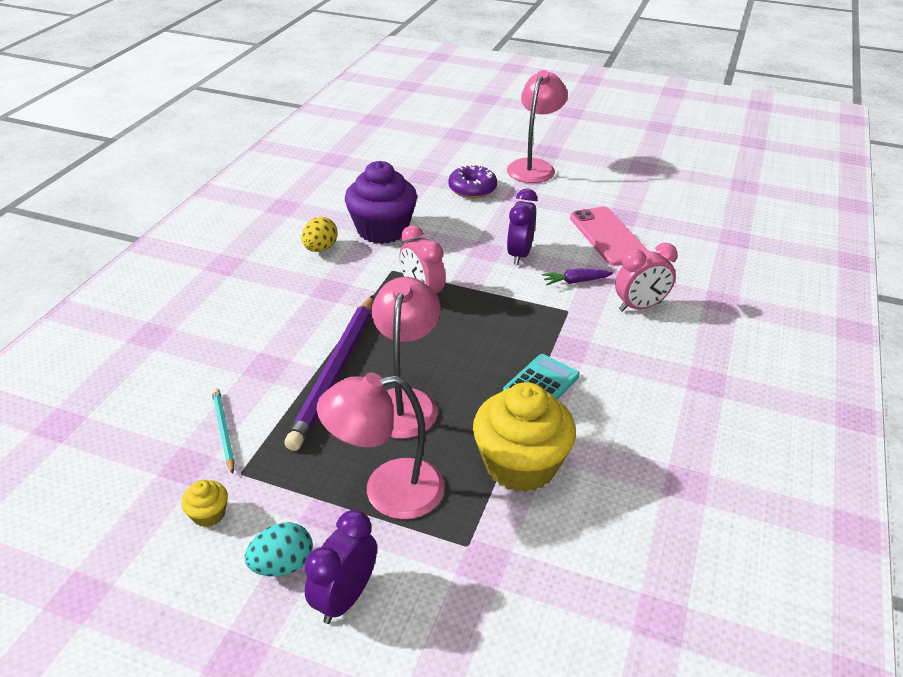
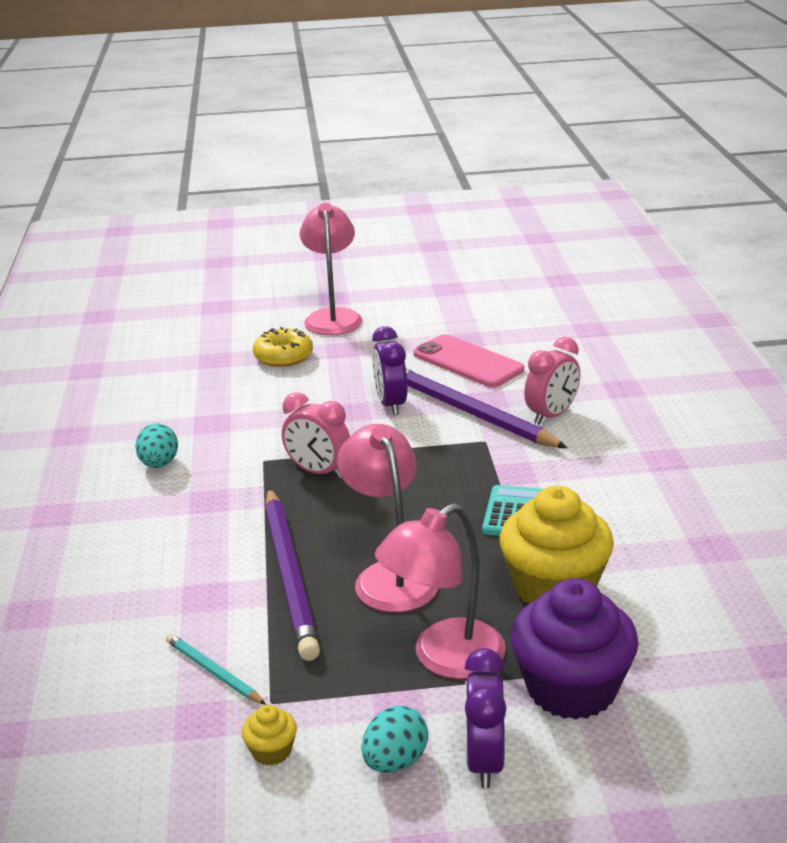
camera: 25 degrees left, 10 degrees down
(320, 249) = (159, 464): yellow egg -> turquoise egg
(382, 230) = (216, 424): purple cupcake -> purple cupcake (571, 688)
(472, 189) = (283, 357): purple donut -> yellow donut
(575, 281) = (470, 412): purple carrot -> purple pencil

